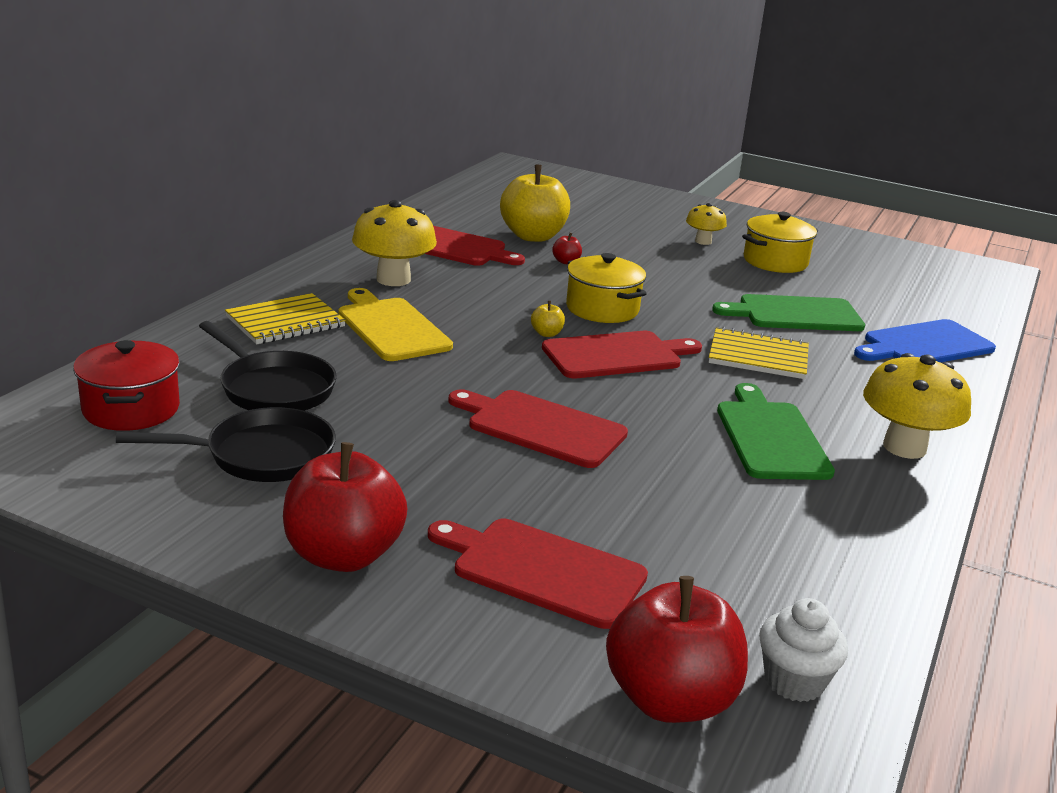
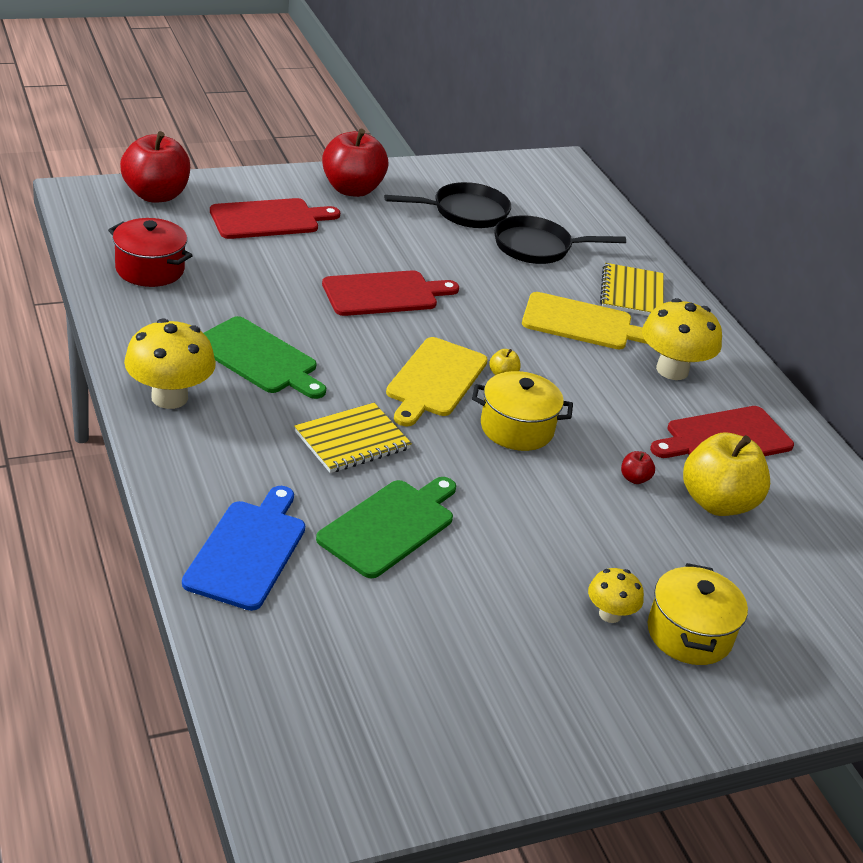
camera: 130 degrees right, 10 degrees up
(131, 409) = (559, 205): red pot -> red pot (150, 269)
(262, 455) = (465, 212): black pan -> black pan turned 135 degrees counterclockwise
(617, 355) = (435, 380): red cutting board -> yellow cutting board
(775, 261) = (509, 624): yellow pot -> yellow pot (689, 634)
(794, 681) = (113, 222): white cupcake -> none

